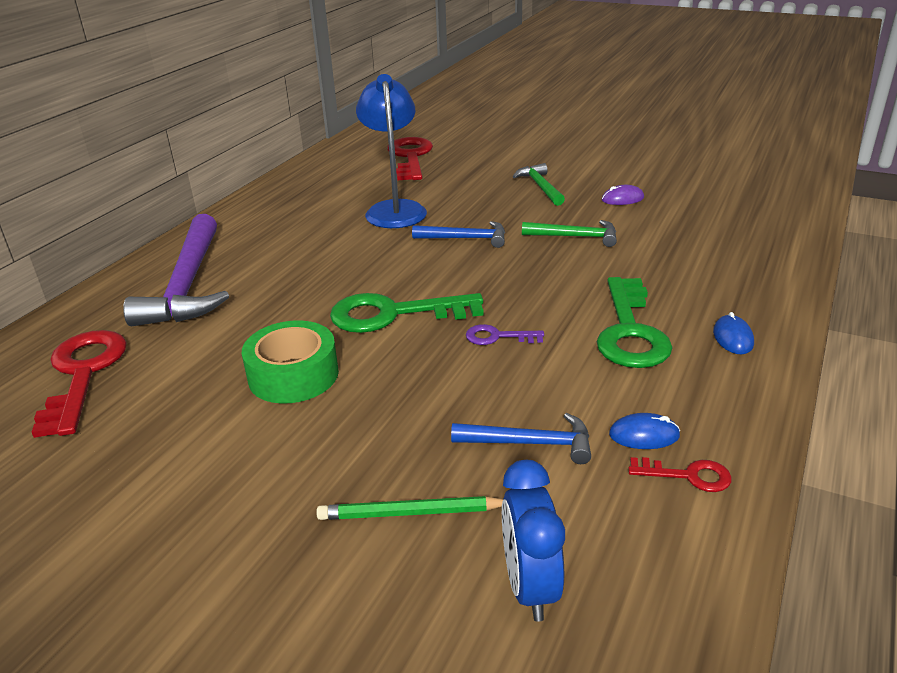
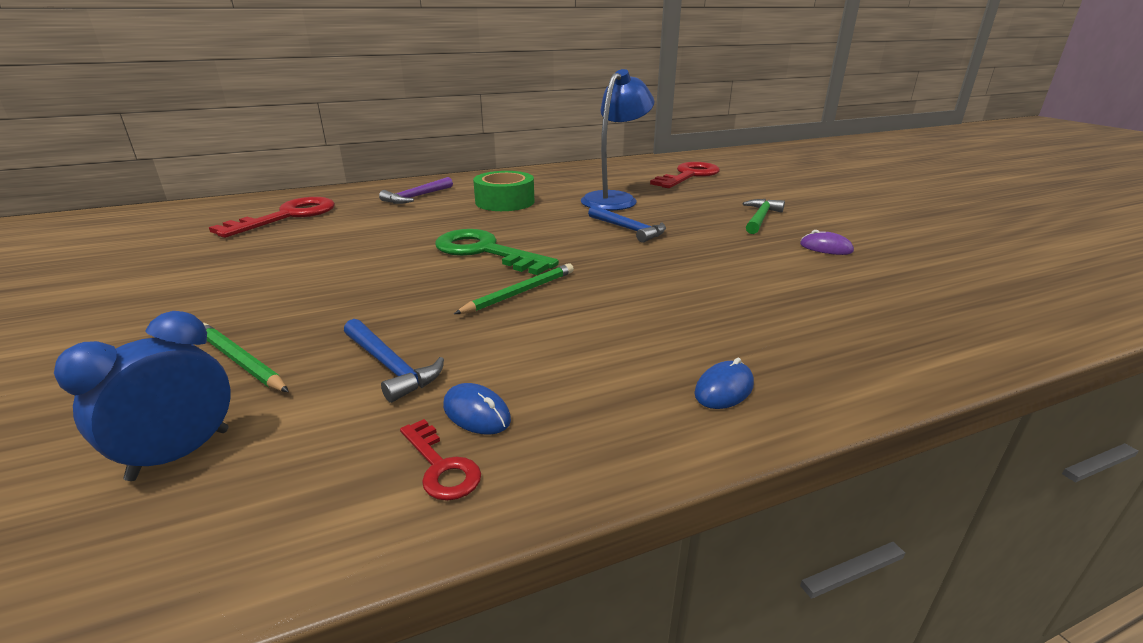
camera: 40 degrees right, 5 degrees down
(187, 285) = (416, 197): purple hammer -> purple hammer, size x0.52
(293, 375) = (363, 258): green tape -> green tape (505, 202)
(497, 337) = (520, 292): purple key -> green pencil
(576, 237) = (723, 257): green hammer -> none
(630, 331) = (631, 336): green key -> none

